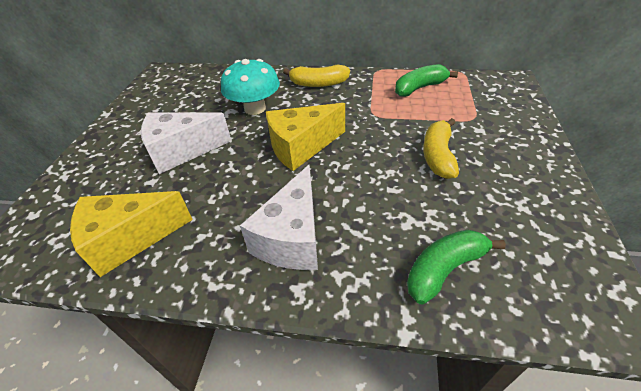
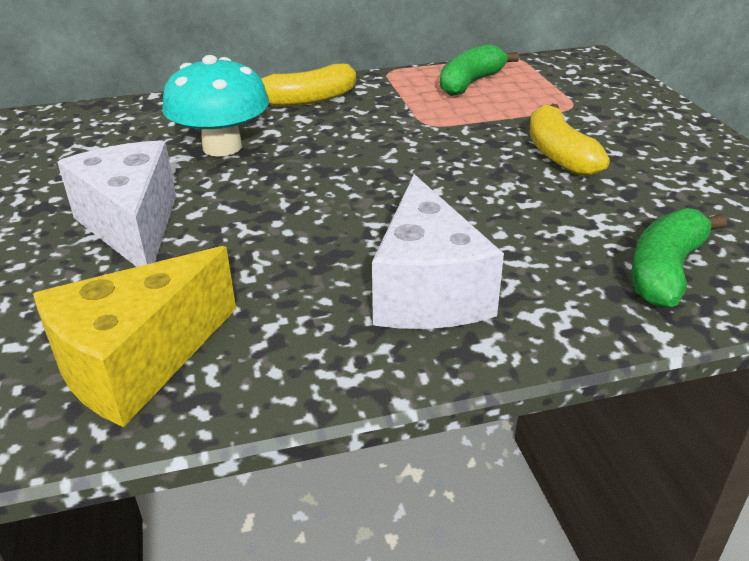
camera: 25 degrees left, 10 degrees down
(182, 151) = (132, 226): white cheese -> white cheese turned 105 degrees clockwise
(301, 147) = (347, 181): yellow cheese -> none

